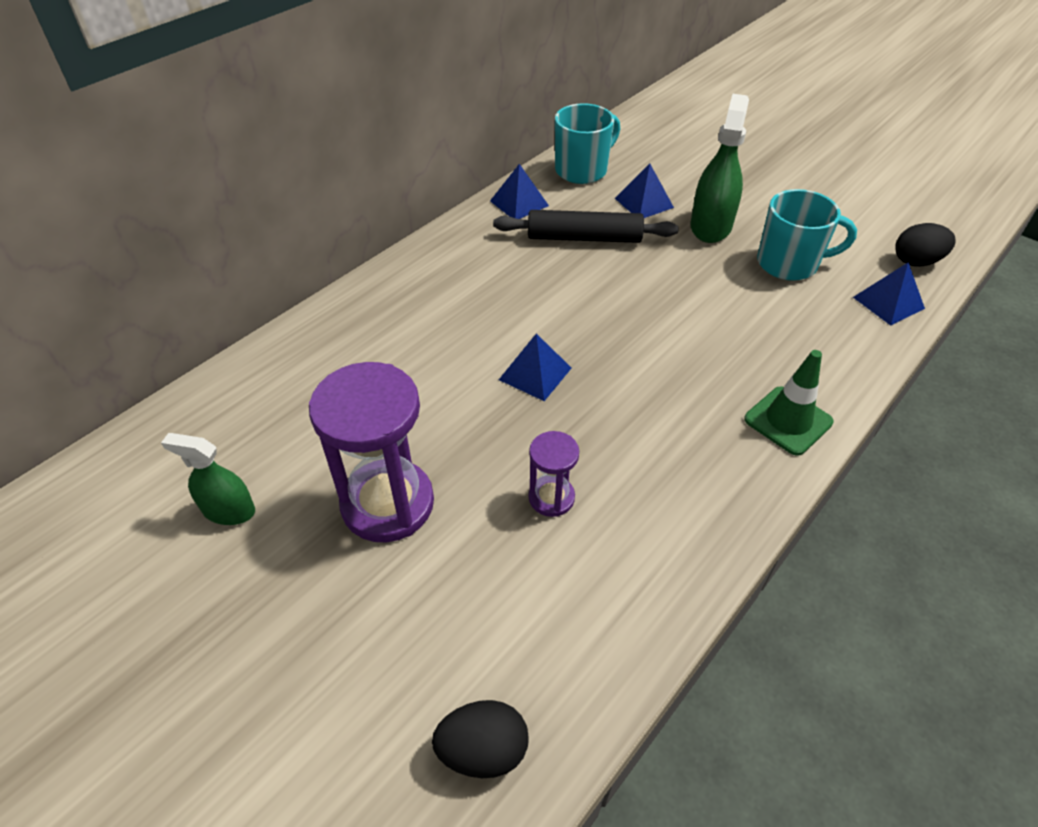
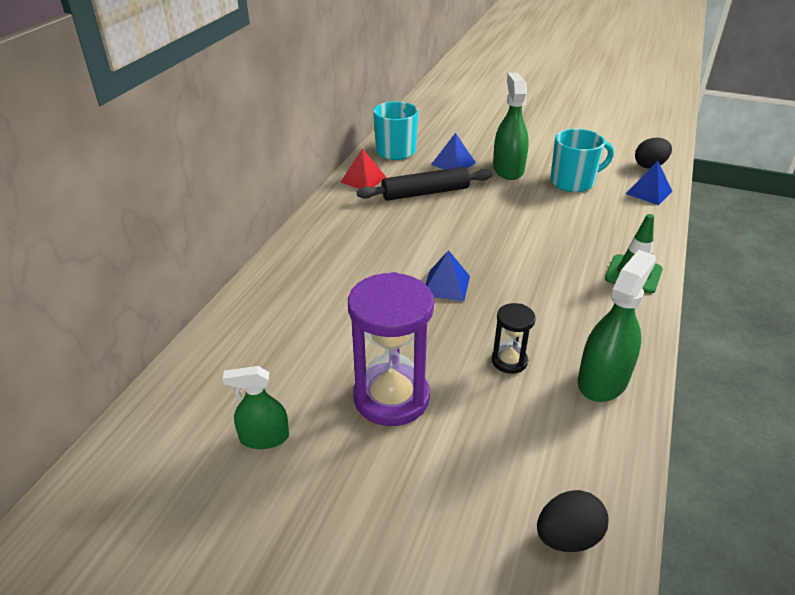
camera: 20 degrees left, 10 degrees down
(519, 203) = (363, 179): blue pyramid -> red pyramid
(551, 497) = (509, 361): purple hourglass -> black hourglass
(653, 559) = (603, 380): none -> green spray bottle

